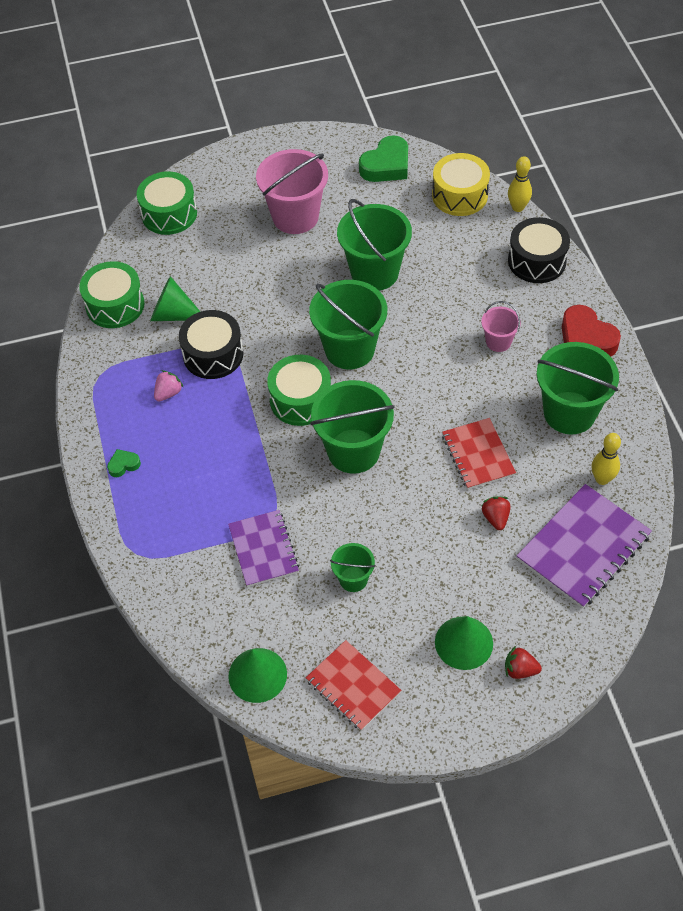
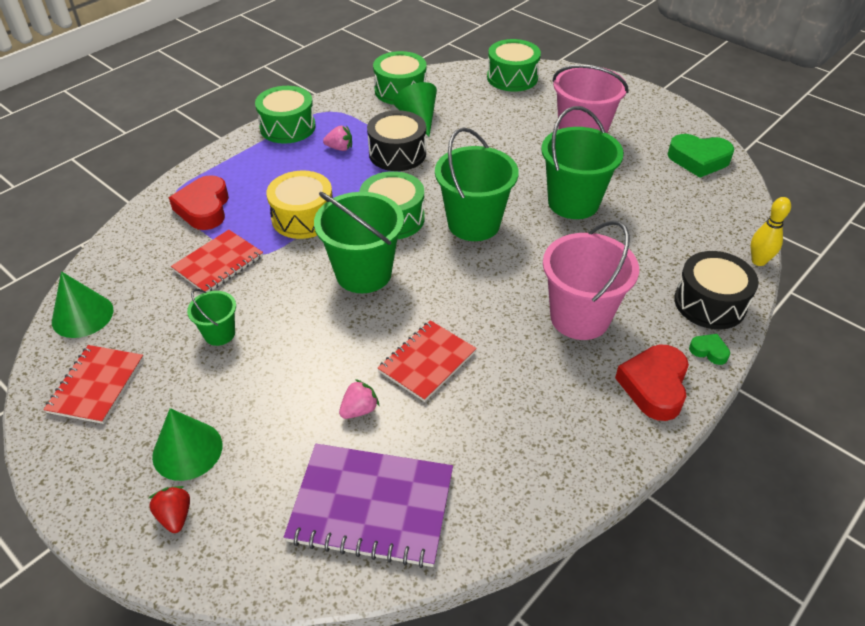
camera: 55 degrees right, 10 degrees down
(99, 419) = (287, 127): none -> green drum
(123, 465) = (253, 156): green heart -> green heart (709, 351)
(175, 533) = (204, 208): none -> red heart
(263, 549) = (218, 263): purple notebook -> red notebook
(459, 195) = (723, 217): yellow drum -> yellow drum (303, 217)
(495, 518) = (359, 410): red strawberry -> pink strawberry
(498, 341) = (579, 317): pink bucket -> pink bucket, size x1.96
(569, 413) = (543, 414): green bucket -> none
(602, 479) = (478, 483): yellow bowling pin -> none

